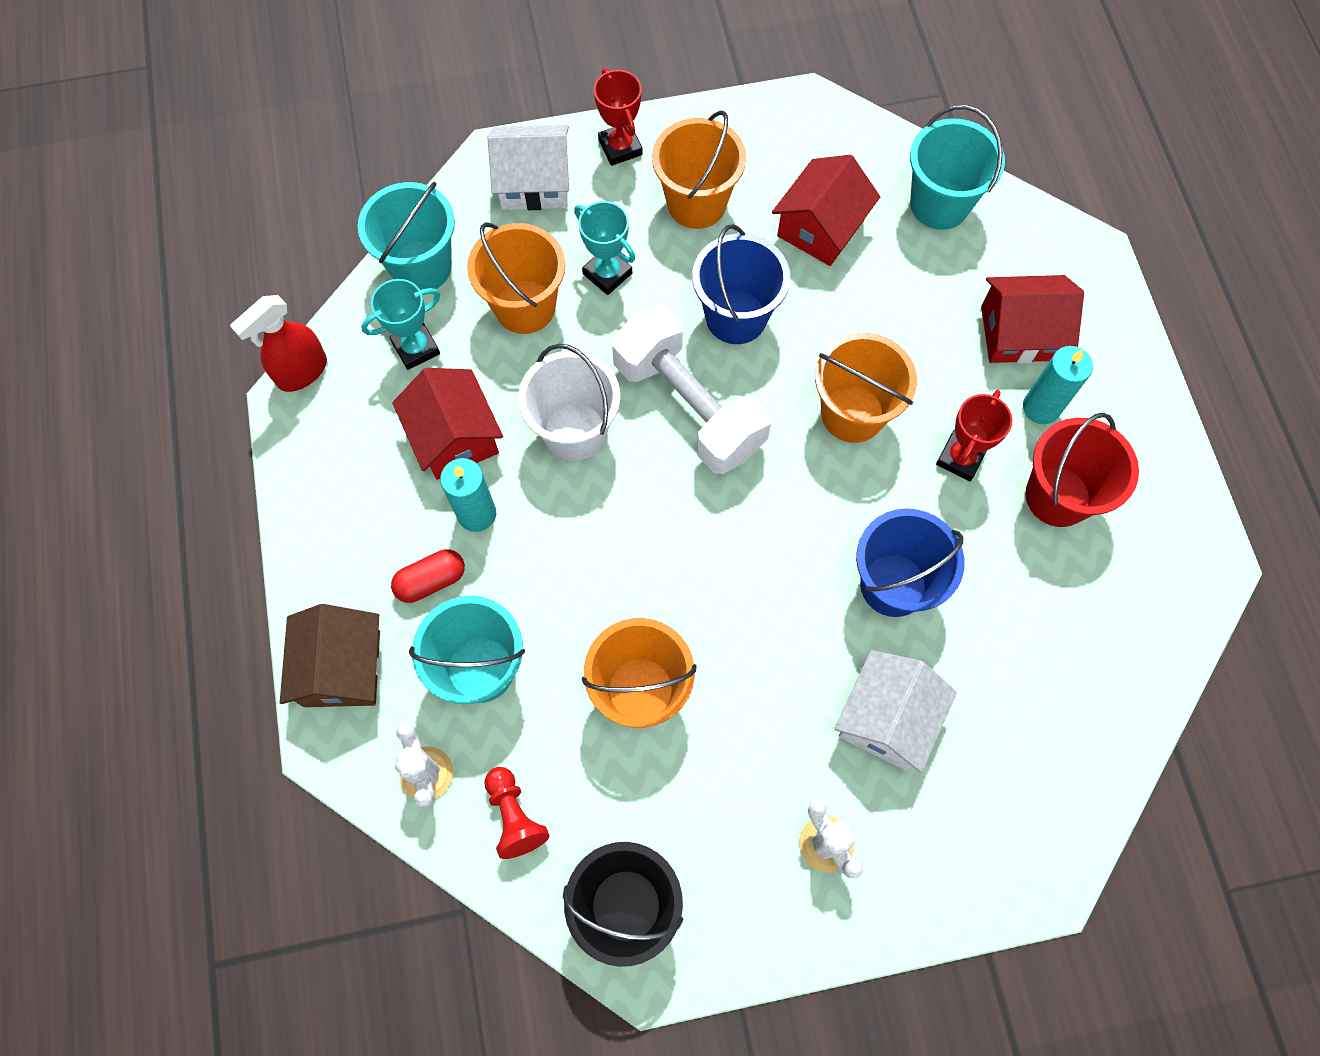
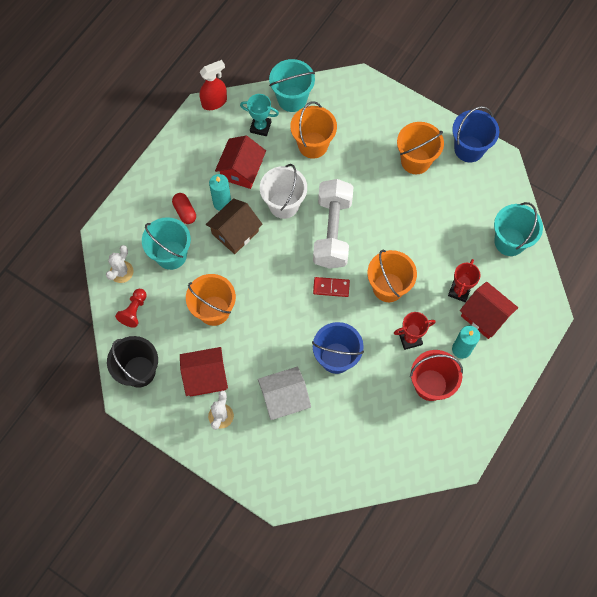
camera: 45 degrees right, 0 degrees up
(301, 372) = (214, 102): red spray bottle -> red spray bottle turned 150 degrees clockwise
(342, 668) = (129, 214): brown house -> brown house (235, 232)
(431, 581) = (185, 211): red capsule -> red capsule turned 45 degrees clockwise
(534, 183) = (364, 102): white house -> none
(607, 273) = (355, 158): turquoise trophy -> none
(620, 147) = (410, 115): red trophy -> red trophy (459, 291)
(736, 317) = (384, 215): blue bucket -> blue bucket (469, 149)
(775, 489) = (331, 287): none -> red domino
(820, 228) = (453, 210): red house -> red house (205, 376)

